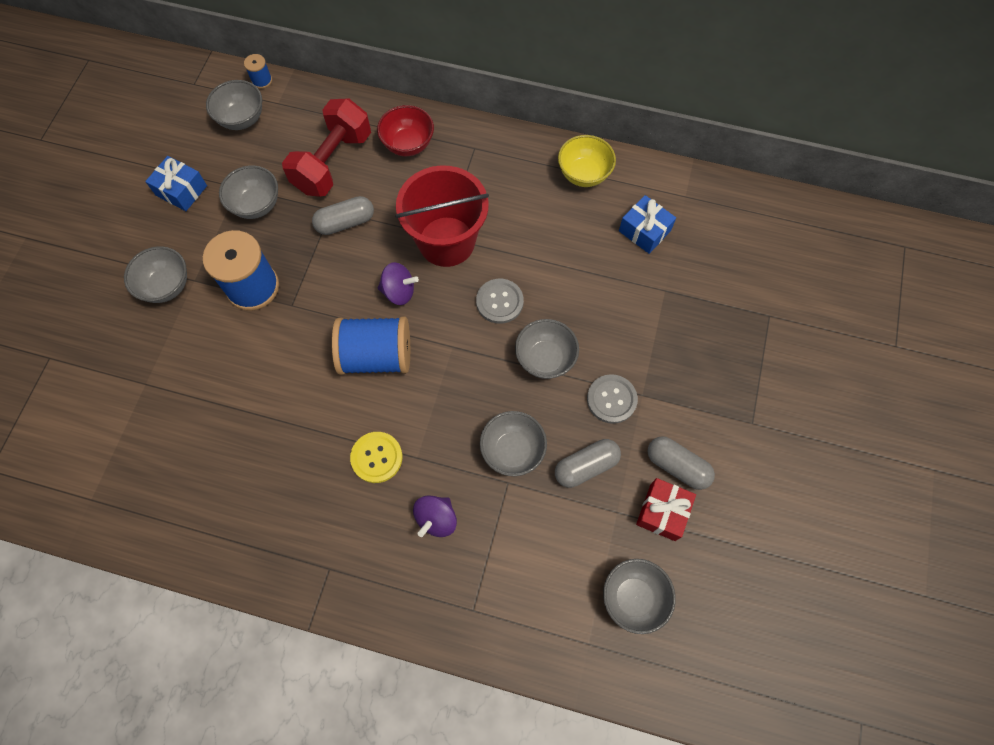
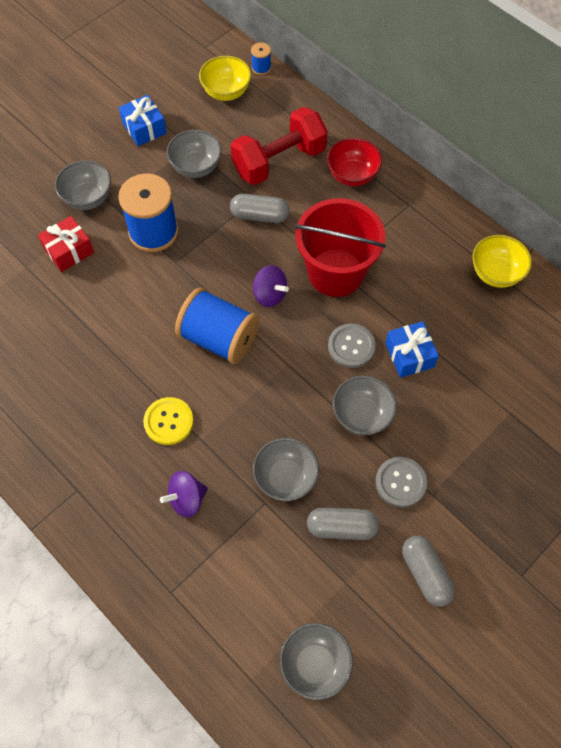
camera: 30 degrees right, 5 degrees down
(242, 119) = (226, 92): grey bowl -> yellow bowl
(644, 231) = (523, 350): blue gift -> blue gift (409, 355)
(662, 512) = (387, 606): red gift -> red gift (69, 250)

